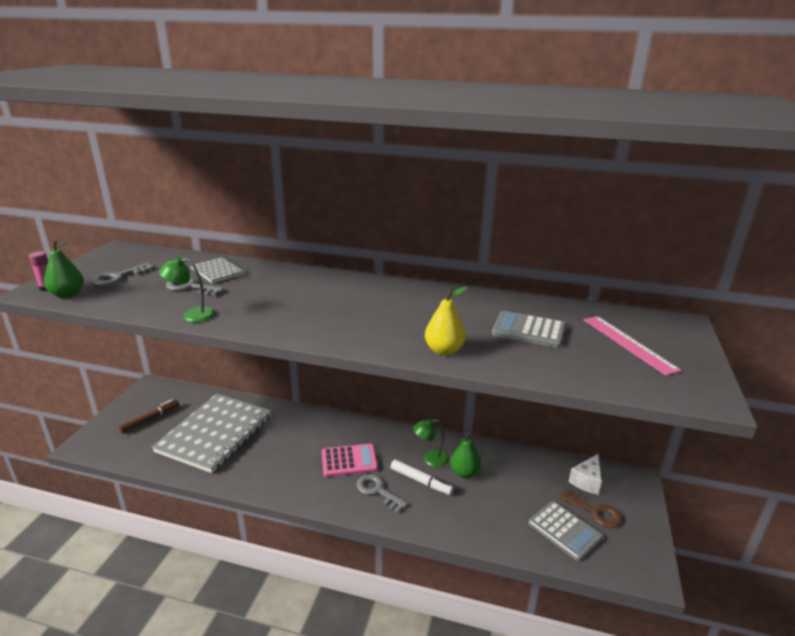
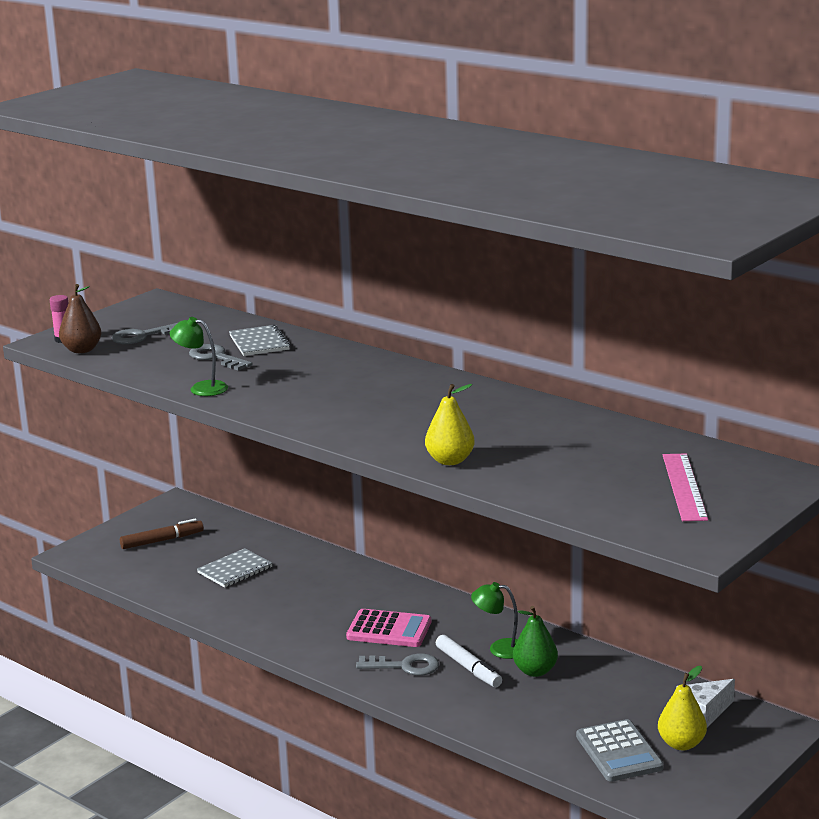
camera: 25 degrees right, 5 degrees down
(68, 295) = (82, 350): green pear -> brown pear
(215, 434) = (235, 570): grey notebook -> grey notebook, size x0.46
(377, 491) = (404, 666): grey key -> grey key turned 120 degrees clockwise
(529, 330) = (576, 456): grey calculator -> none
(595, 511) = (681, 744): brown key -> yellow pear

